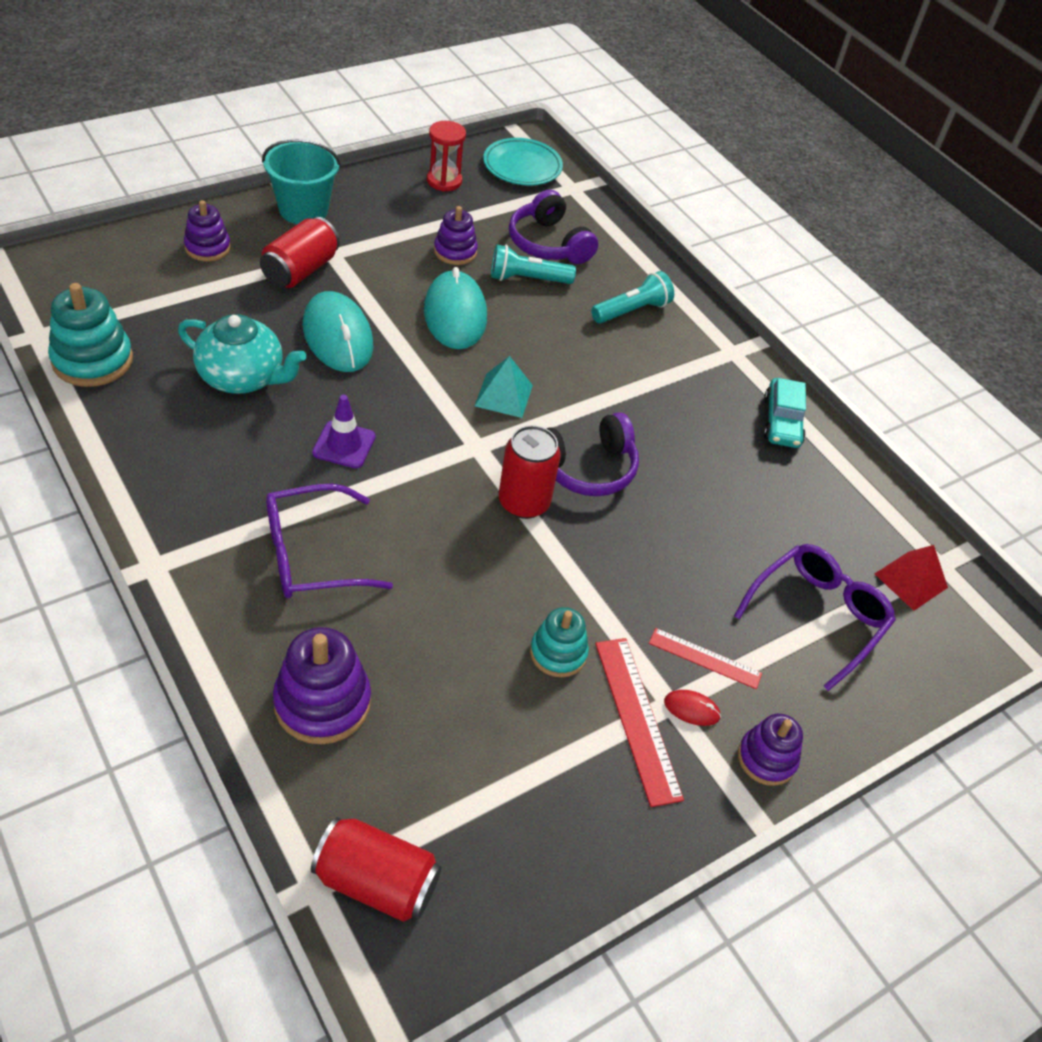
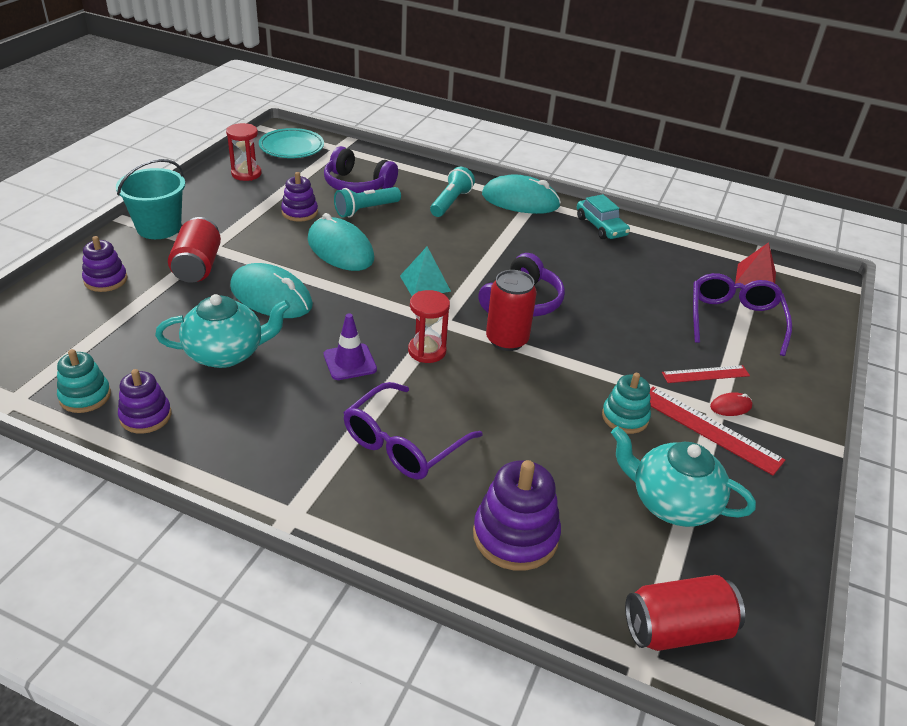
camera: 30 degrees left, 10 degrees down
(92, 360) = (85, 396): turquoise stacking toy -> turquoise stacking toy, size x0.64
(429, 471) = (427, 351): none -> red hourglass
(507, 766) = (672, 503): none -> turquoise teapot
(717, 344) = (520, 200): none -> turquoise mouse
(766, 758) = (797, 410): purple stacking toy -> purple stacking toy (145, 416)

